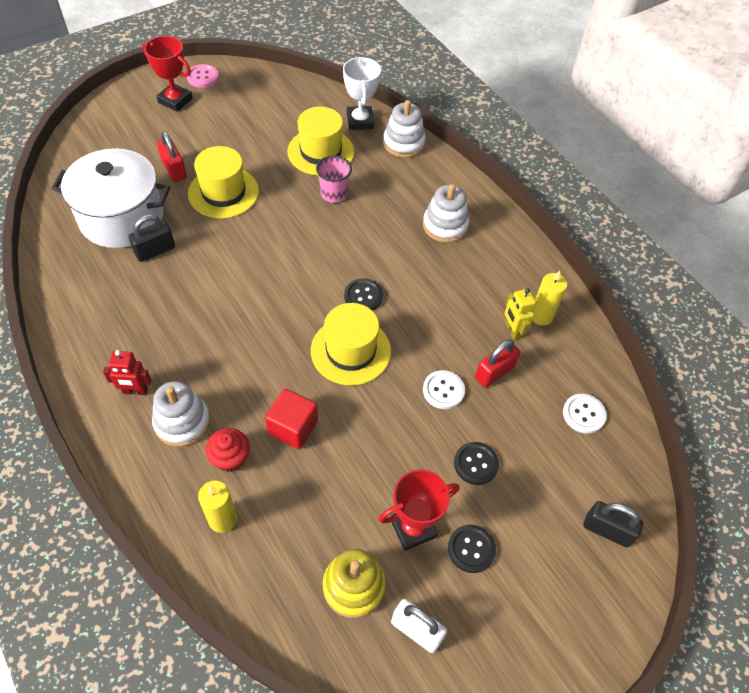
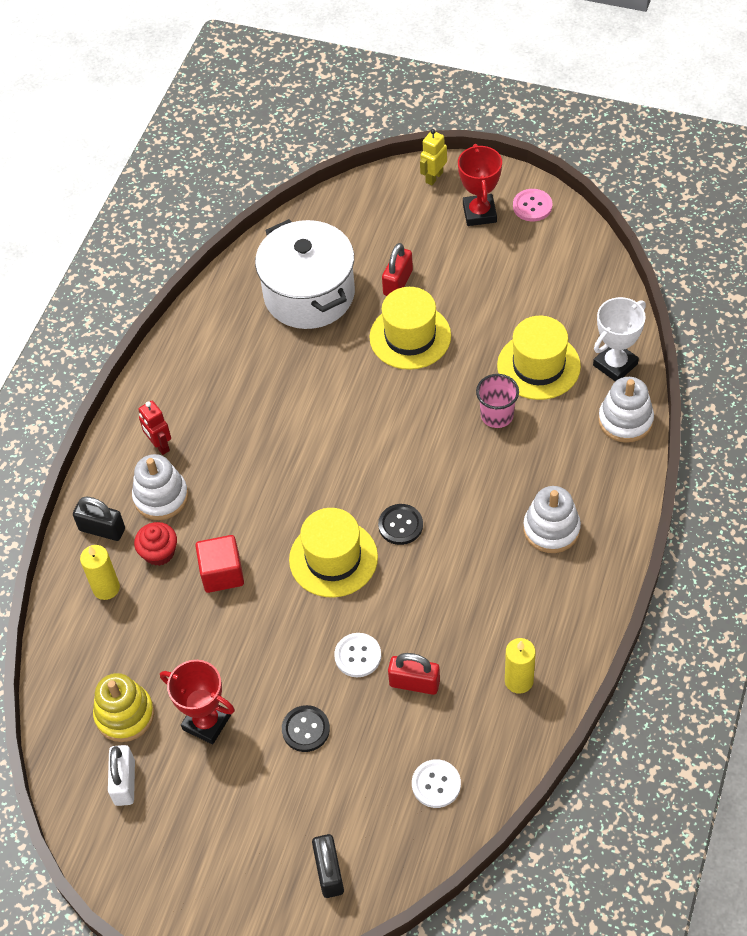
camera: 60 degrees right, 0 degrees up
(155, 251) = (299, 344): black padlock -> black padlock (102, 529)
(471, 549) = (223, 777): black button -> none
(512, 331) = (477, 668): yellow robot -> yellow robot (434, 177)

